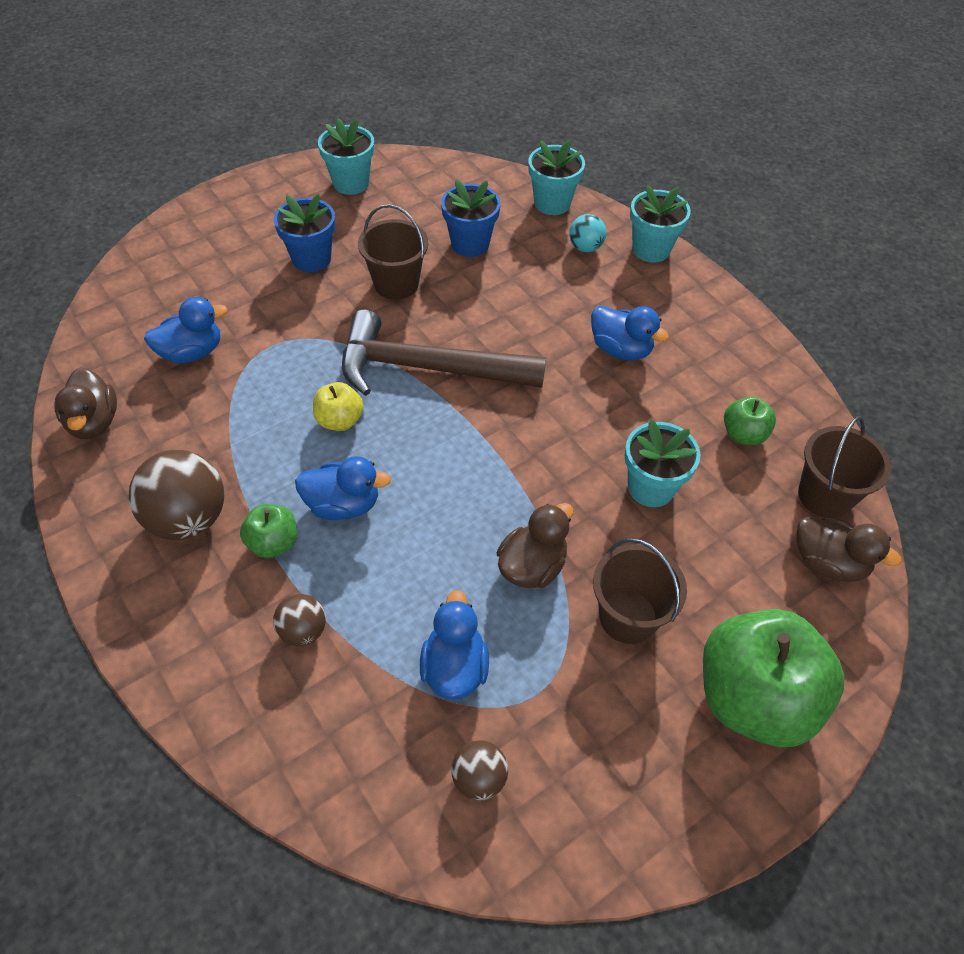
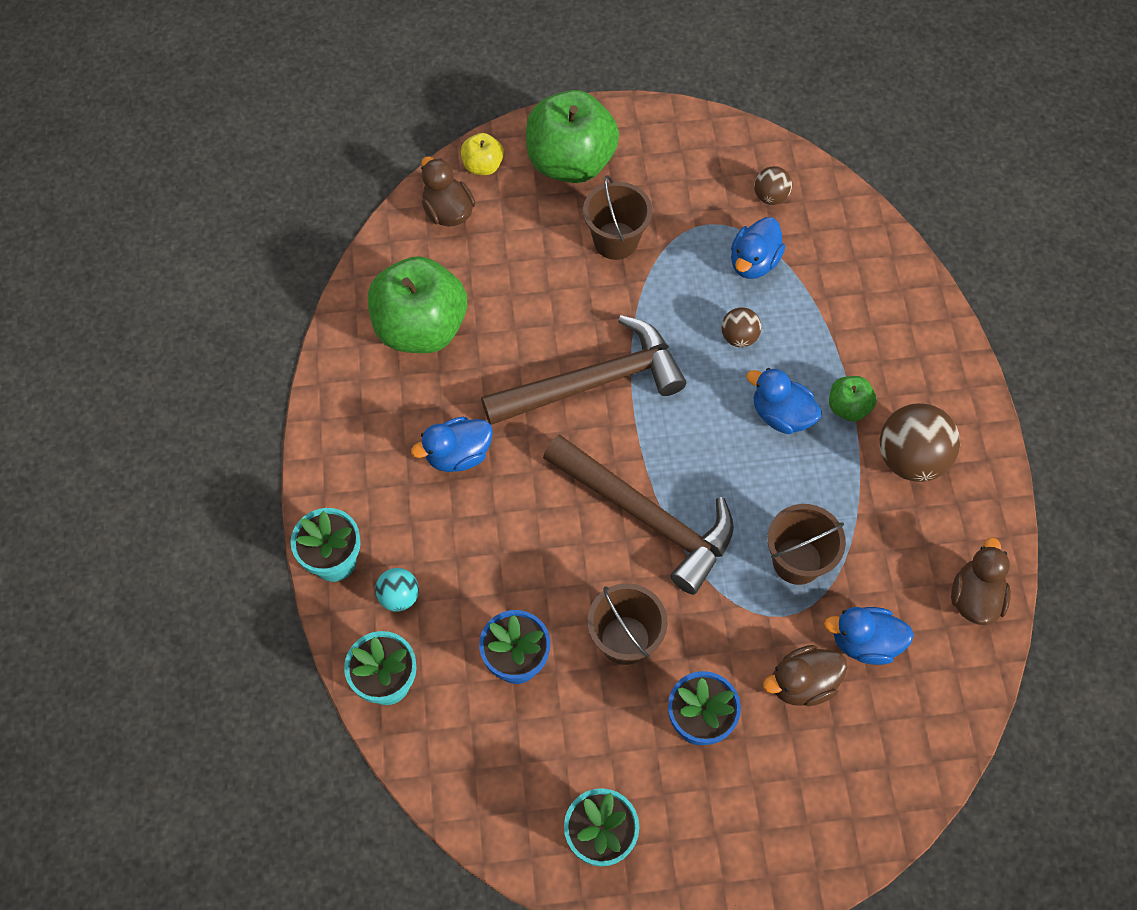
camera: 150 degrees left, 10 degrees up
(303, 631) = (848, 331): brown ball -> brown ball (739, 337)
(340, 420) = (752, 496): yellow apple -> yellow apple (483, 166)
(532, 566) = (661, 303): brown duck -> brown duck (802, 683)
(548, 456) = (593, 382): none -> brown hammer
(620, 349) = (458, 455): blue duck -> blue duck turned 90 degrees counterclockwise
(651, 487) = (530, 319): turquoise flower pot -> none
(743, 434) = (421, 328): green apple -> green apple, size x2.15
(824, 496) = (404, 254): brown bucket -> brown bucket (797, 561)

